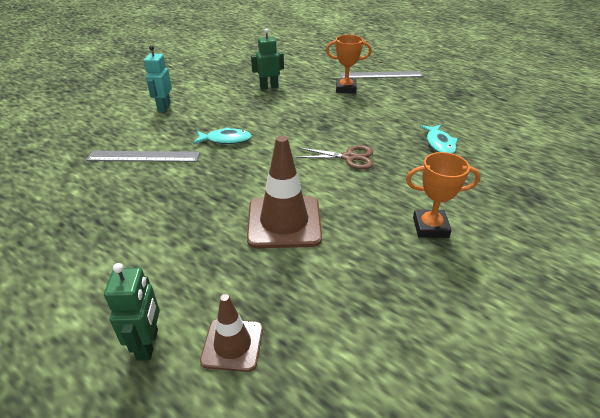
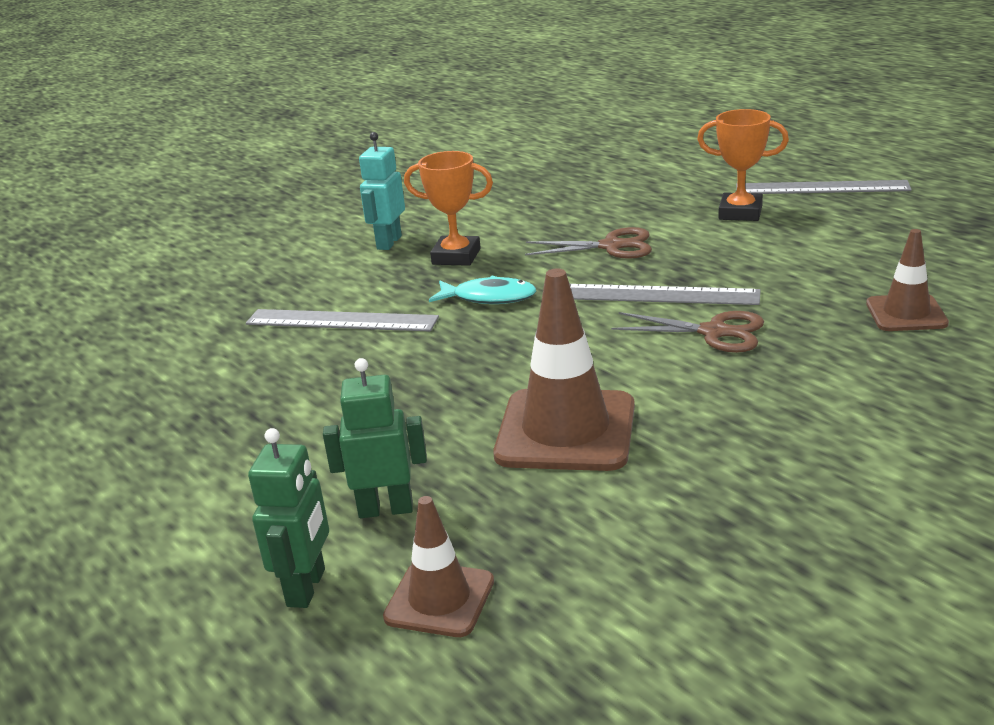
camera: 15 degrees right, 10 degrees down
(269, 87) = (588, 209): green robot -> green robot (386, 509)
(285, 108) = (611, 246): none -> brown scissors
(315, 136) = (658, 295): none -> grey ruler
(430, 227) = (840, 452): orange trophy -> orange trophy (456, 256)
(439, 144) = (906, 314): turquoise fish -> brown traffic cone

